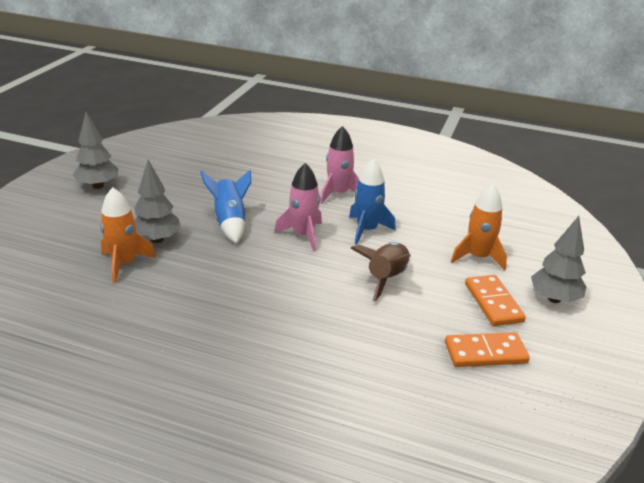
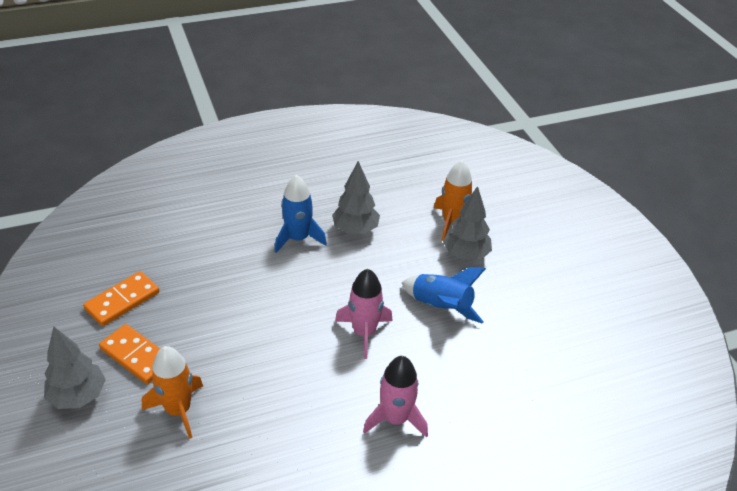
camera: 140 degrees right, 10 degrees up
(98, 186) = (601, 276): grey tree -> grey tree (355, 229)
(366, 230) = (315, 378): blue rocket -> blue rocket (298, 238)
(386, 278) = (248, 327): brown rocket -> none

